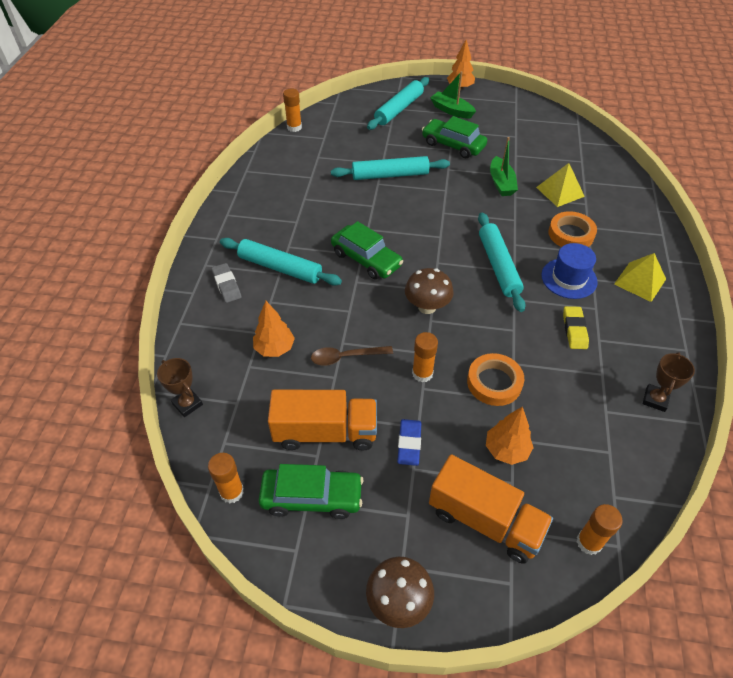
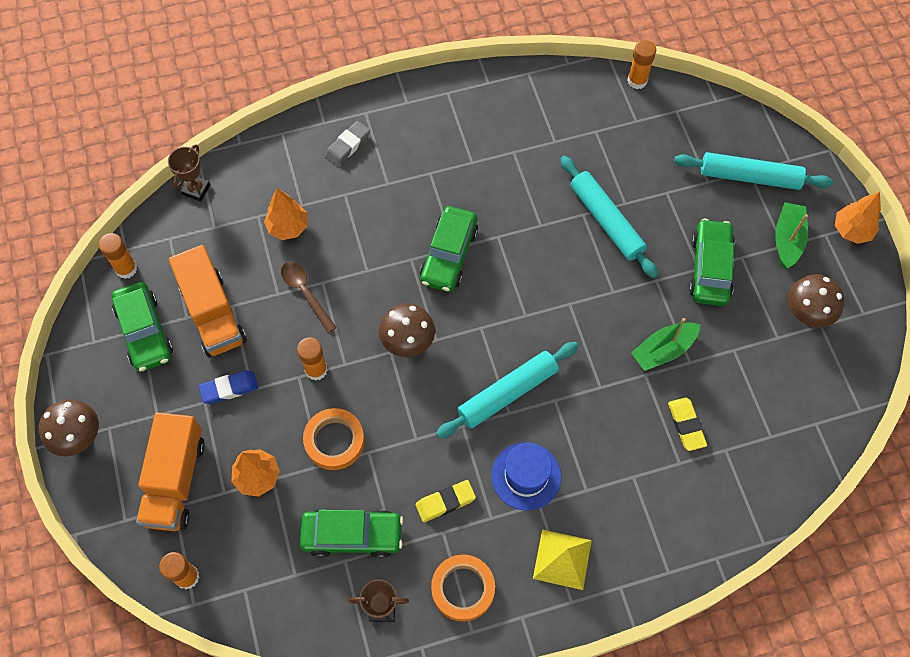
camera: 65 degrees right, 15 degrees up
(280, 268) = (394, 180): turquoise rolling pin -> none
(505, 120) = (807, 313): none -> brown mushroom
(560, 192) = (686, 425): yellow pyramid -> yellow eraser
(571, 234) = (608, 459): orange tape -> orange tape (463, 589)
(585, 398) = (352, 535): none -> green car

